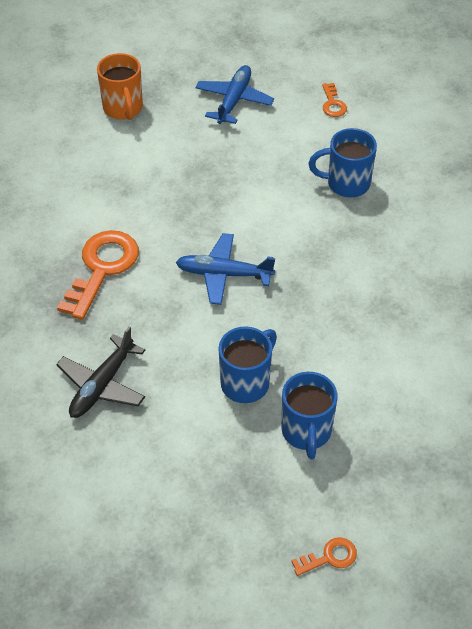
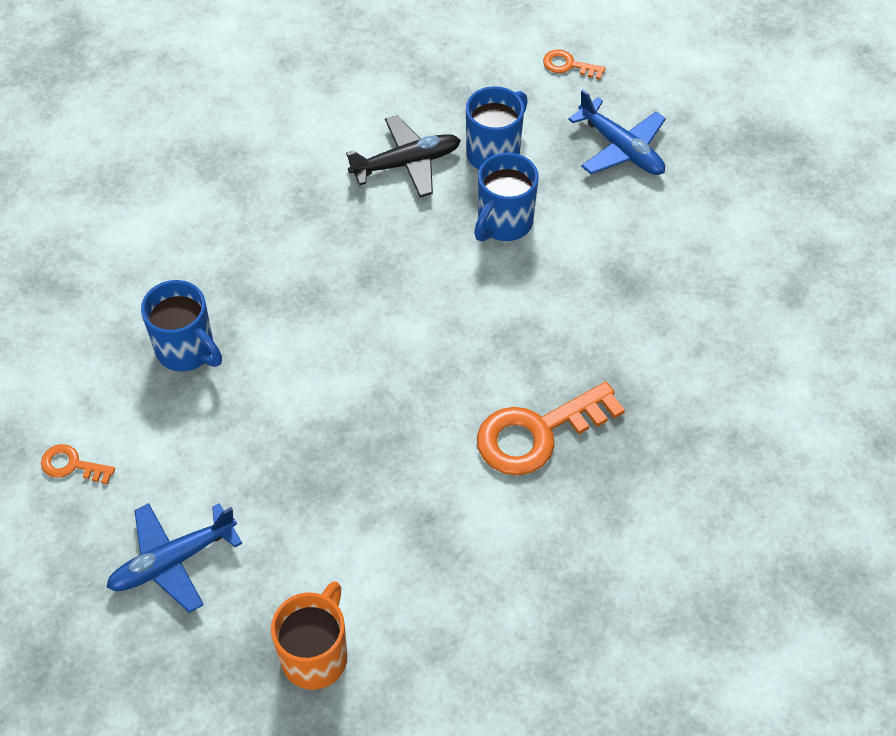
camera: 140 degrees left, 5 degrees up
(102, 385) = (637, 308): black plane -> black plane (406, 163)
(223, 274) = (420, 338): blue plane -> blue plane (621, 148)
(246, 382) = (503, 223): blue mug -> blue mug turned 45 degrees counterclockwise
(333, 104) = (72, 465): orange key -> orange key turned 105 degrees counterclockwise

